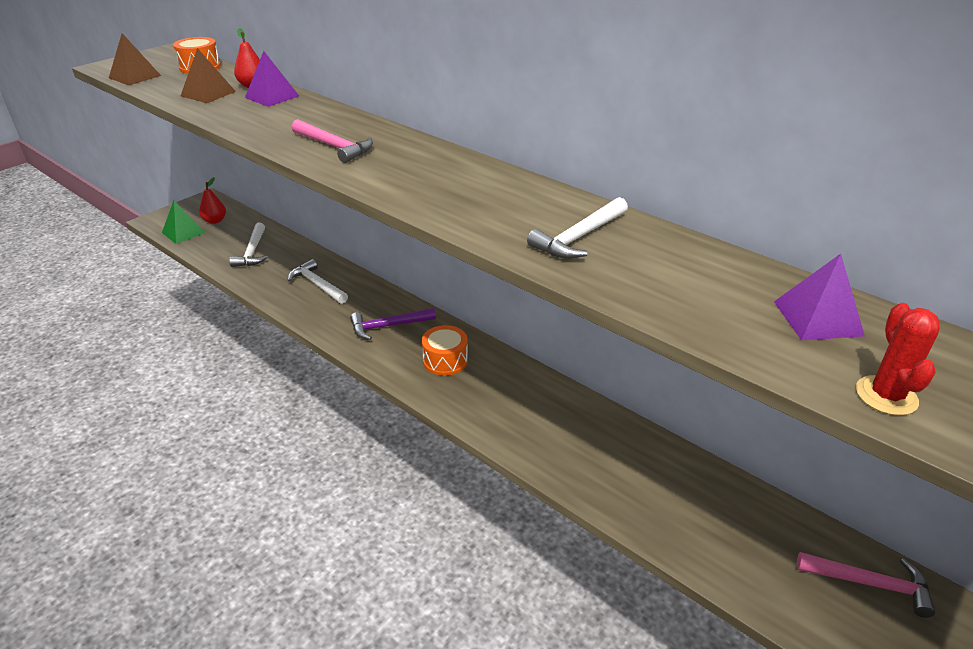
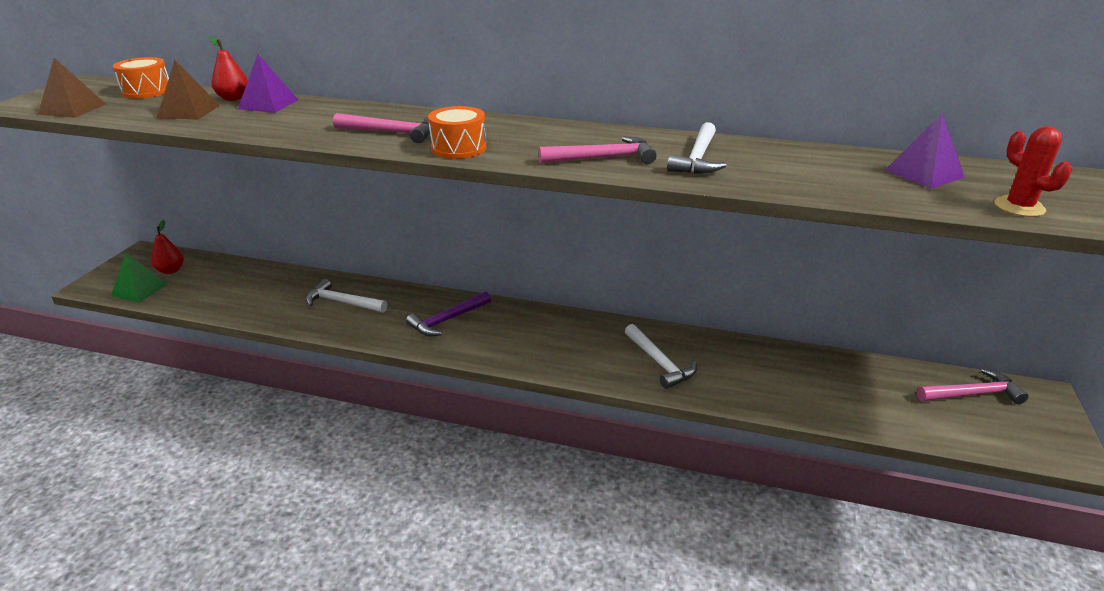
camera: 25 degrees left, 5 degrees down
(252, 252) = (242, 289): white hammer -> white hammer (659, 363)
(445, 360) = (526, 334): orange drum -> orange drum (458, 148)
(486, 216) = (603, 158): none -> pink hammer

